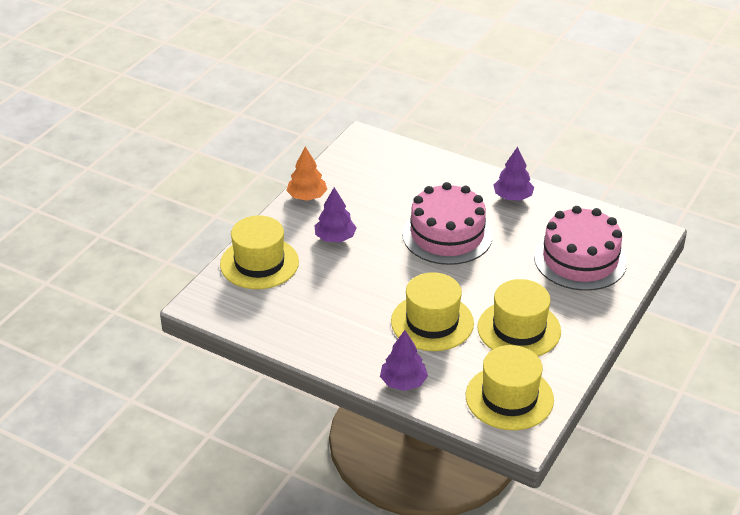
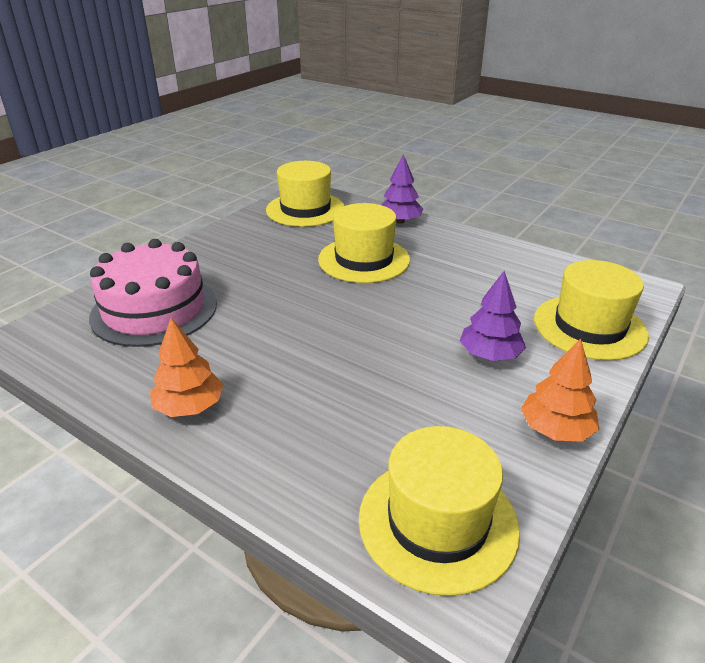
camera: 175 degrees left, 5 degrees down
(447, 235) = (321, 350): pink cake -> none
(513, 197) = (189, 407): purple tree -> orange tree
(519, 329) = (272, 250): yellow hat -> yellow hat (438, 522)

